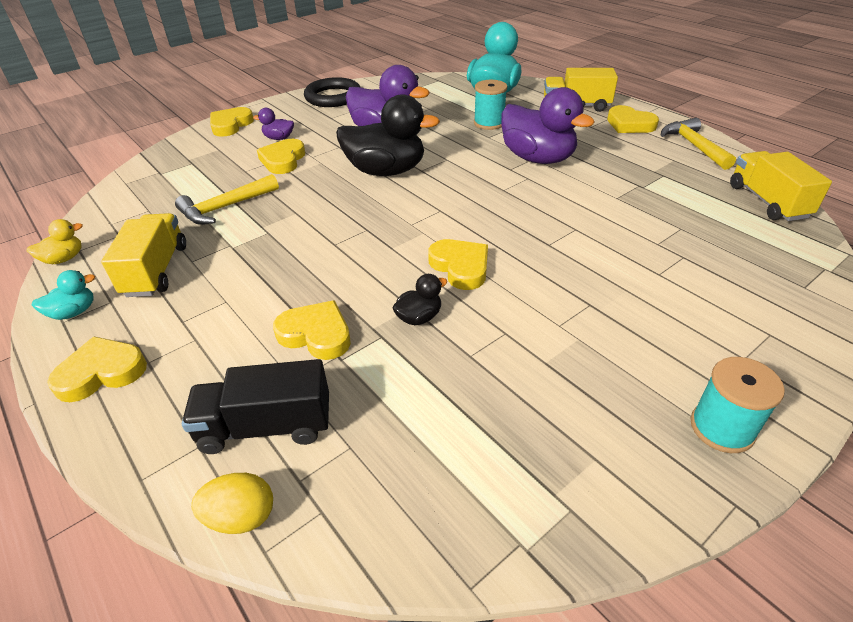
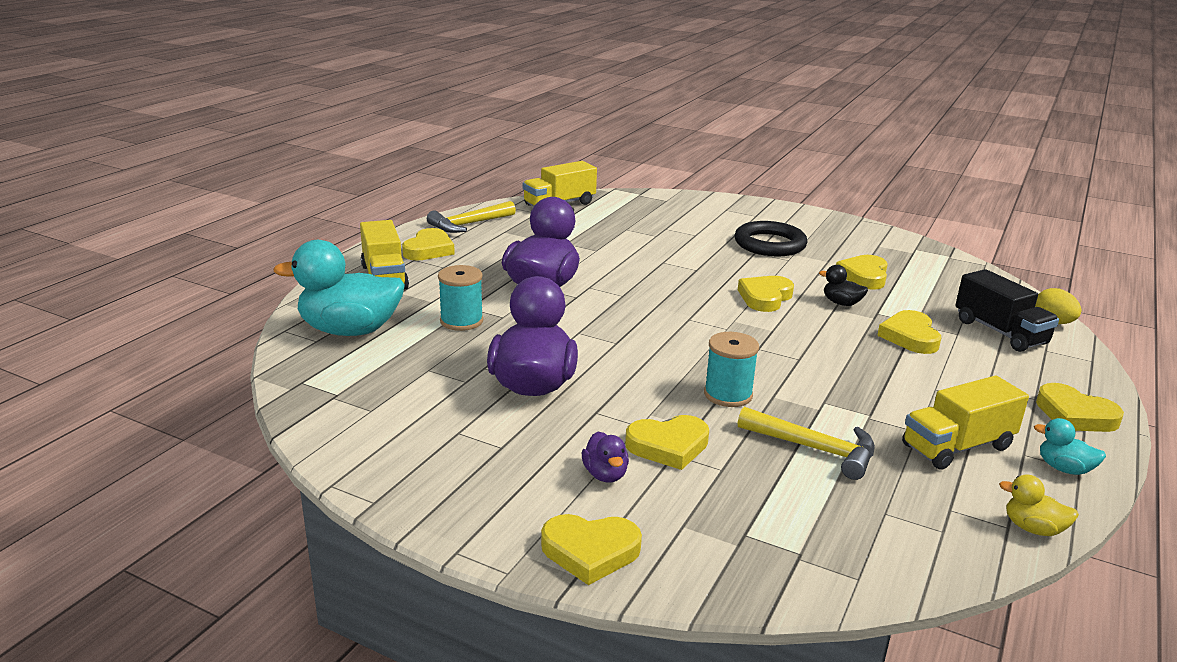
camera: 115 degrees left, 15 degrees down
(333, 97) = (411, 470): black ring -> black ring (769, 244)
(386, 171) = (636, 362): black duck -> none
(483, 375) = (864, 276): none -> yellow heart
(722, 428) = (817, 221): turquoise spool -> turquoise spool (728, 394)

